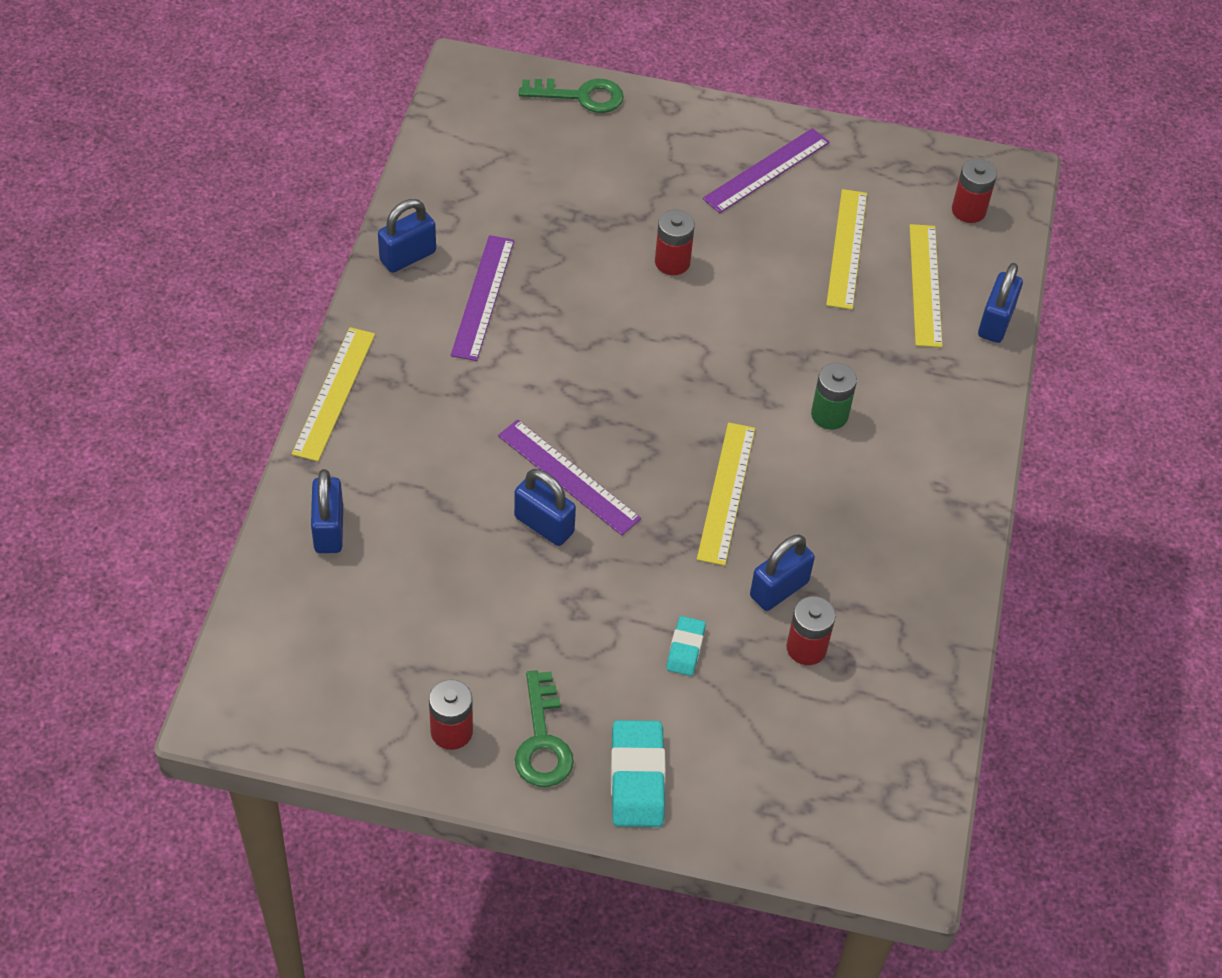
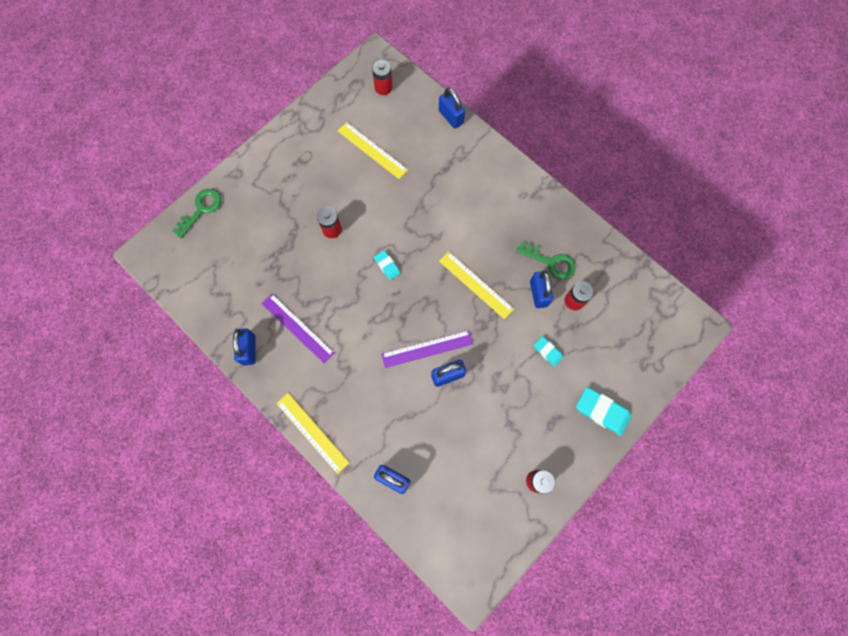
camera: 55 degrees left, 20 degrees up
(542, 741) = (562, 442): green key -> green key (550, 262)
(667, 360) = (387, 266): none -> turquoise eraser
(766, 170) = (304, 155): purple ruler -> none
(829, 415) = (459, 215): green battery -> none
(925, 285) = (413, 131): yellow ruler -> none

